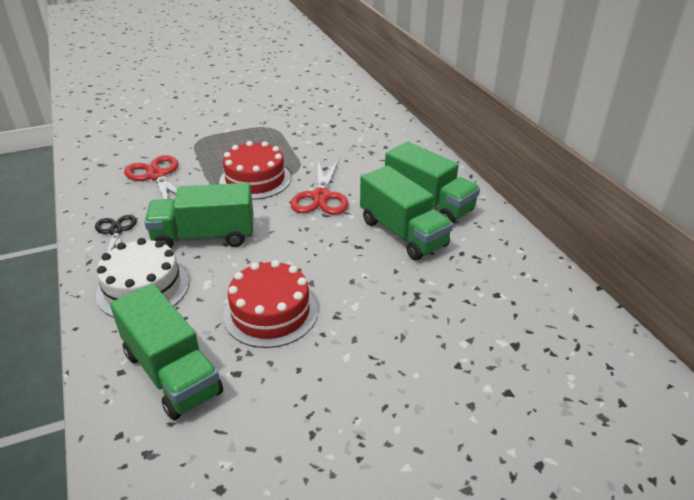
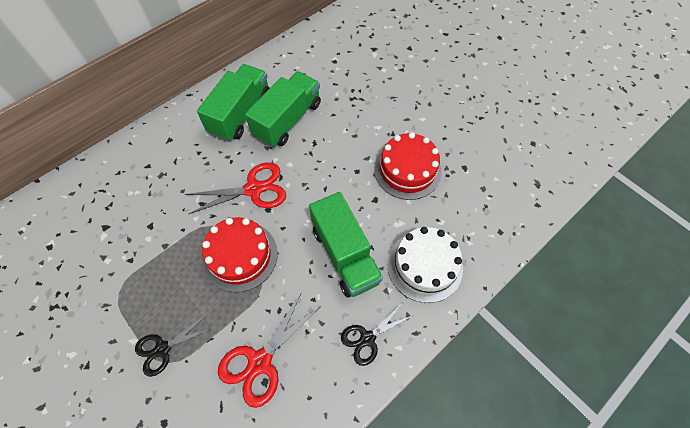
camera: 110 degrees left, 25 degrees up
(172, 373) = (484, 201): green truck -> none
(209, 139) = (162, 349): none -> black scissors

